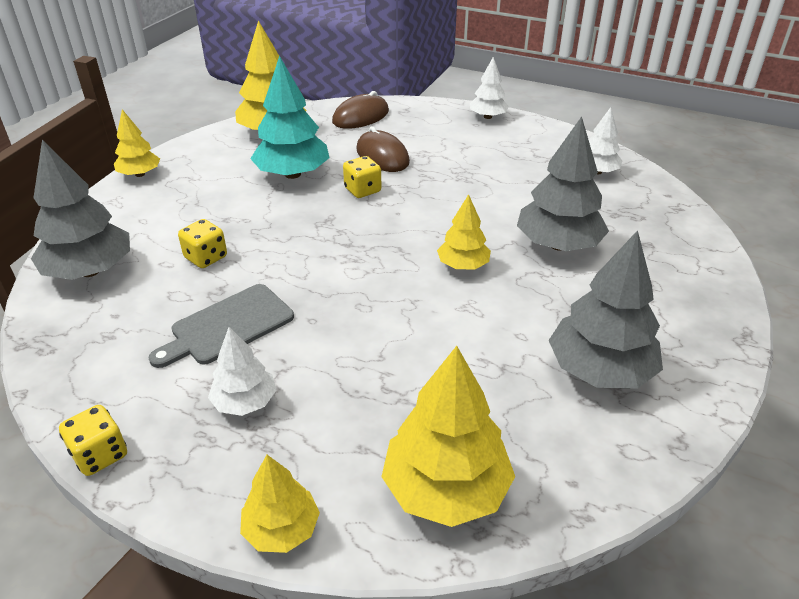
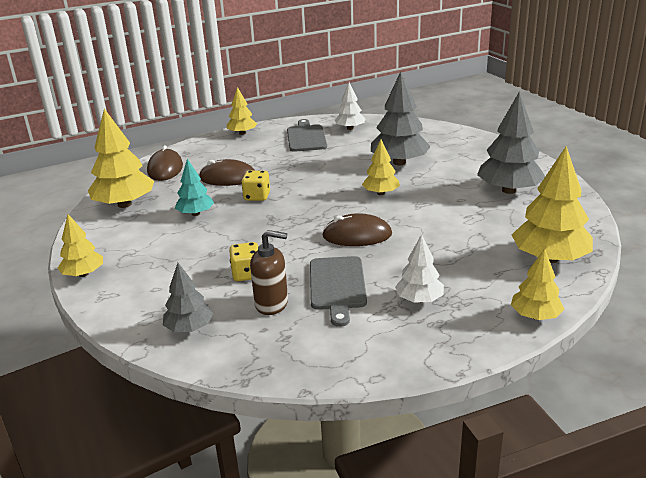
camera: 50 degrees left, 10 degrees down
(90, 271) = (189, 328): grey tree -> grey tree, size x0.58
(100, 455) = (410, 368): yellow dice -> none
(162, 299) = (272, 304): none -> brown soap dispenser
(292, 174) = (195, 214): turquoise tree -> turquoise tree, size x0.58
(346, 292) = (357, 235): none -> brown mouse
(488, 117) = (242, 133): white tree -> yellow tree
(532, 155) = (306, 137): none -> grey cutting board

